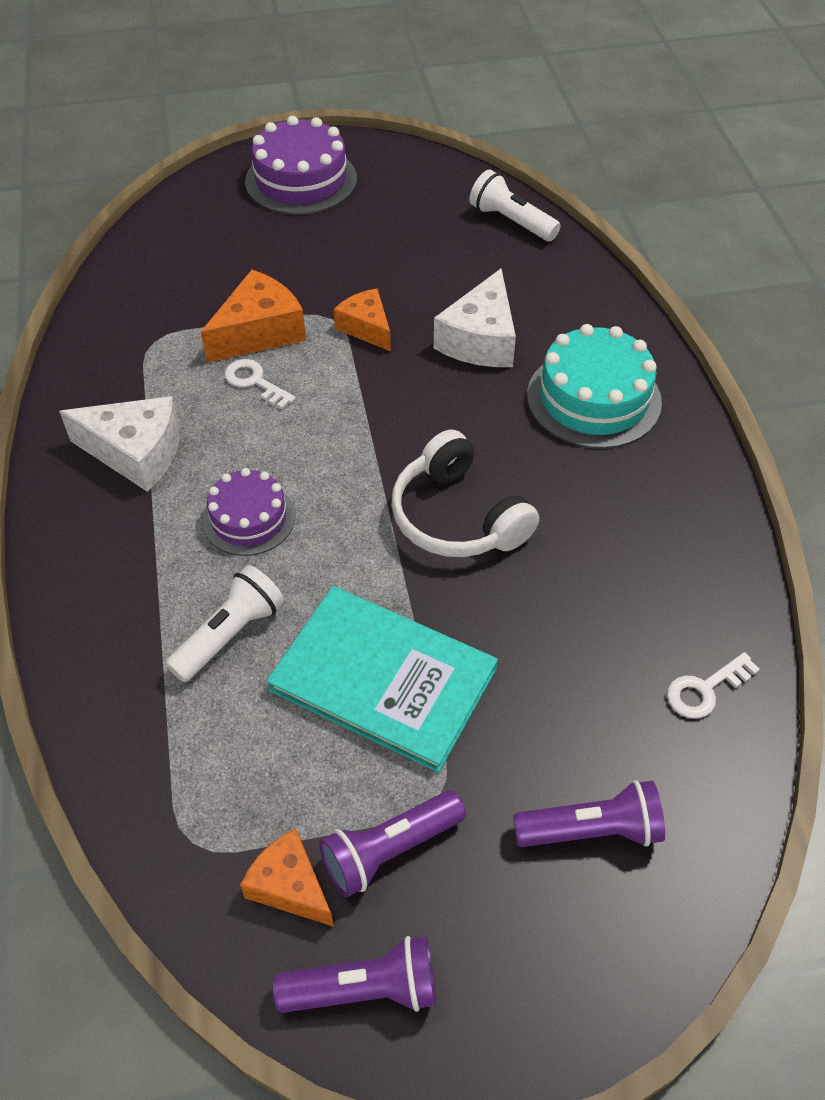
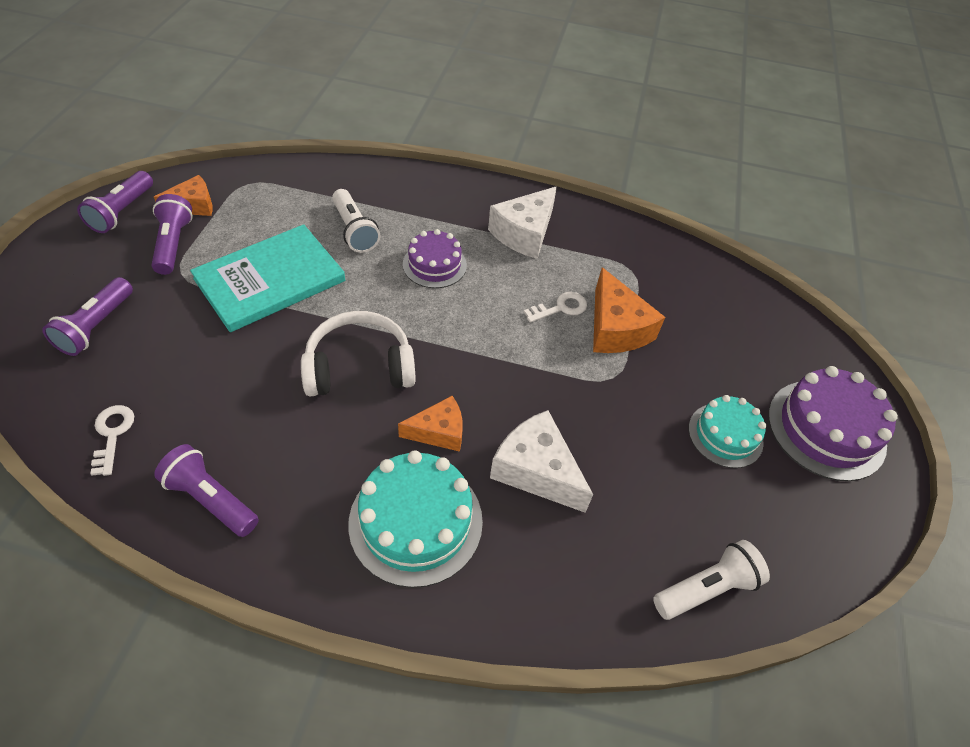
camera: 110 degrees right, 0 degrees up
(351, 235) = (725, 435): none -> turquoise cake
(366, 328) = (590, 395): orange cheese -> orange cheese (438, 432)
(695, 554) = (211, 499): none -> purple flashlight

